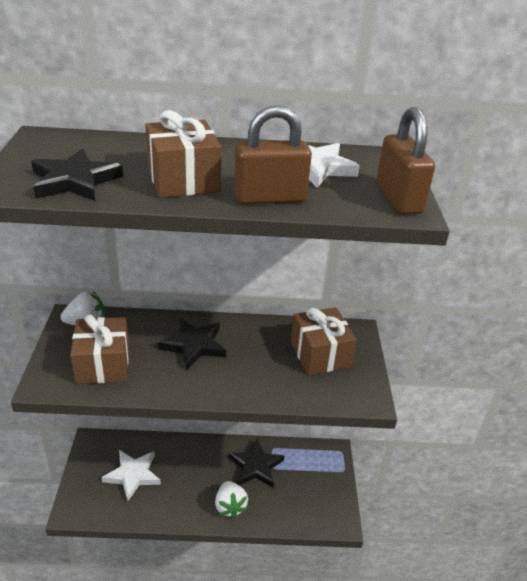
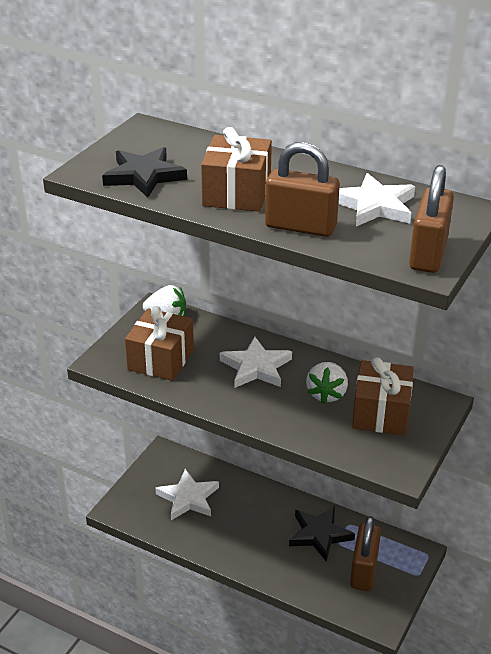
camera: 30 degrees right, 0 degrees up
(194, 345) = (256, 367): black star -> white star
(230, 506) = (270, 562): white strawberry -> white strawberry (326, 394)
(304, 483) = (363, 571): none -> brown padlock

